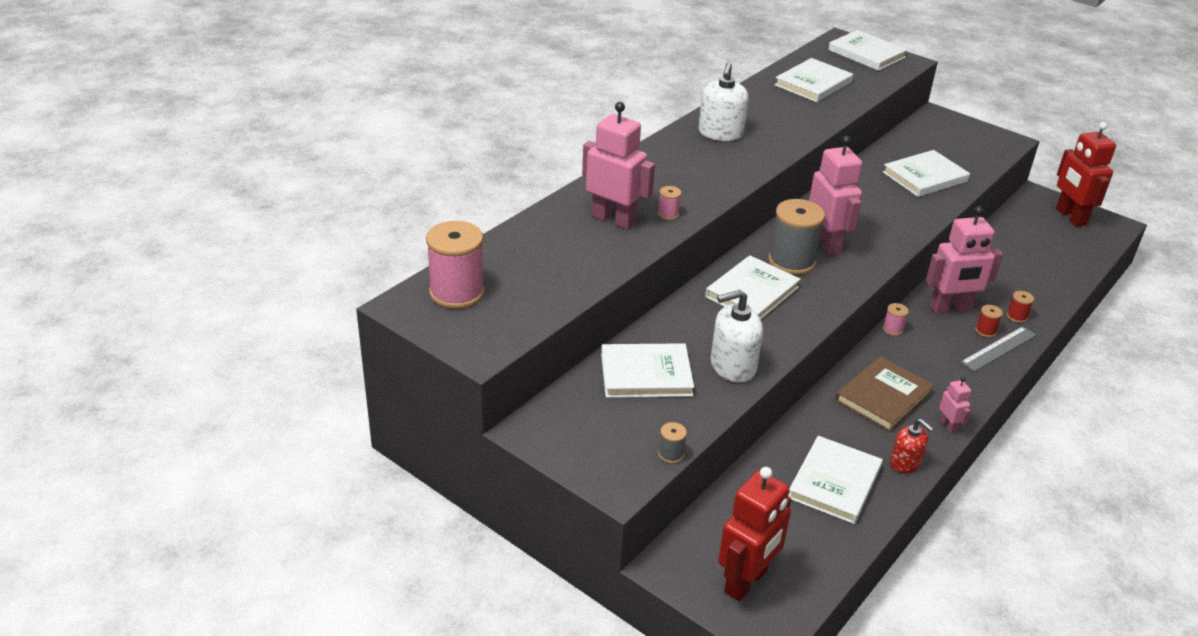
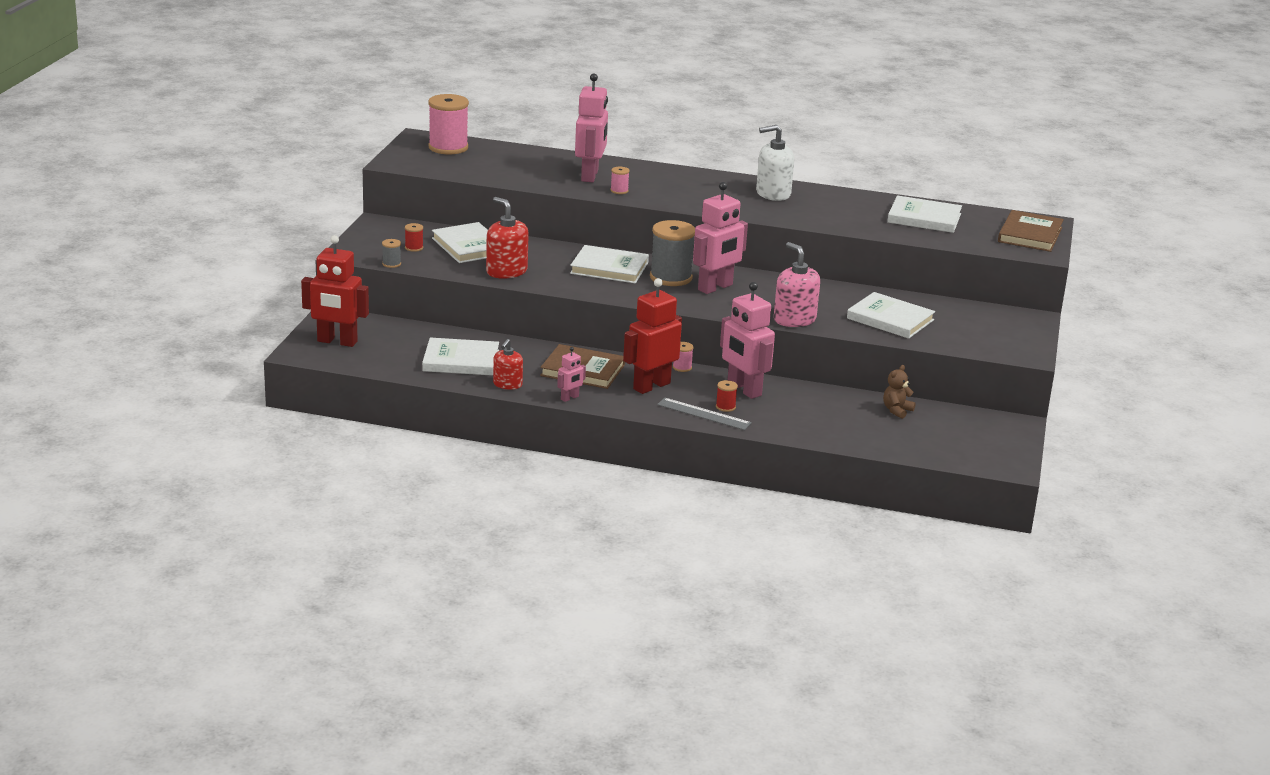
camera: 65 degrees right, 10 degrees down
(732, 366) = (506, 271): white soap dispenser -> red soap dispenser
(866, 54) = (1030, 234): white book -> brown book
(914, 224) = (794, 319): none -> pink soap dispenser
(1006, 242) = (897, 410): none -> brown teddy bear
(1016, 316) = (766, 420): red spool -> red spool (414, 248)
(1070, 217) = (994, 442): red robot -> red robot (651, 386)

